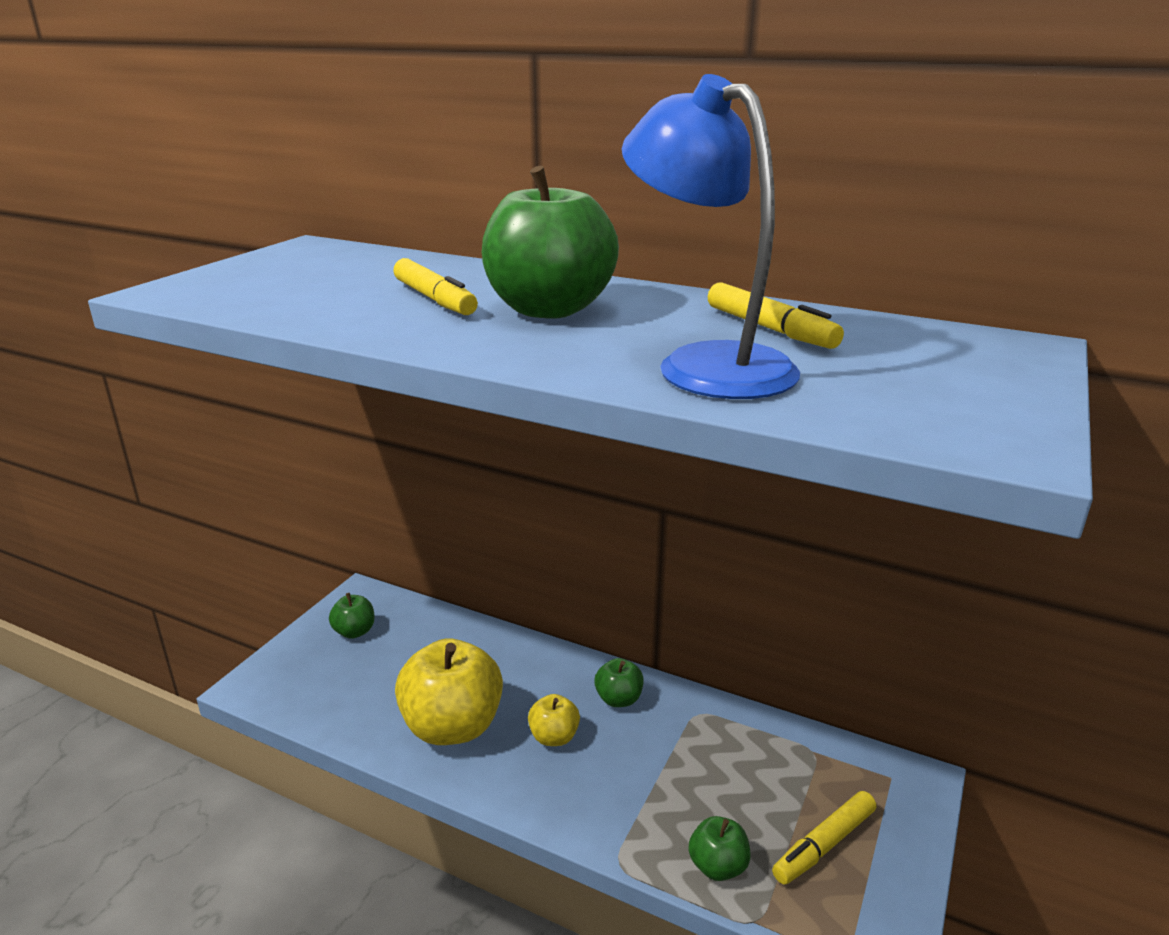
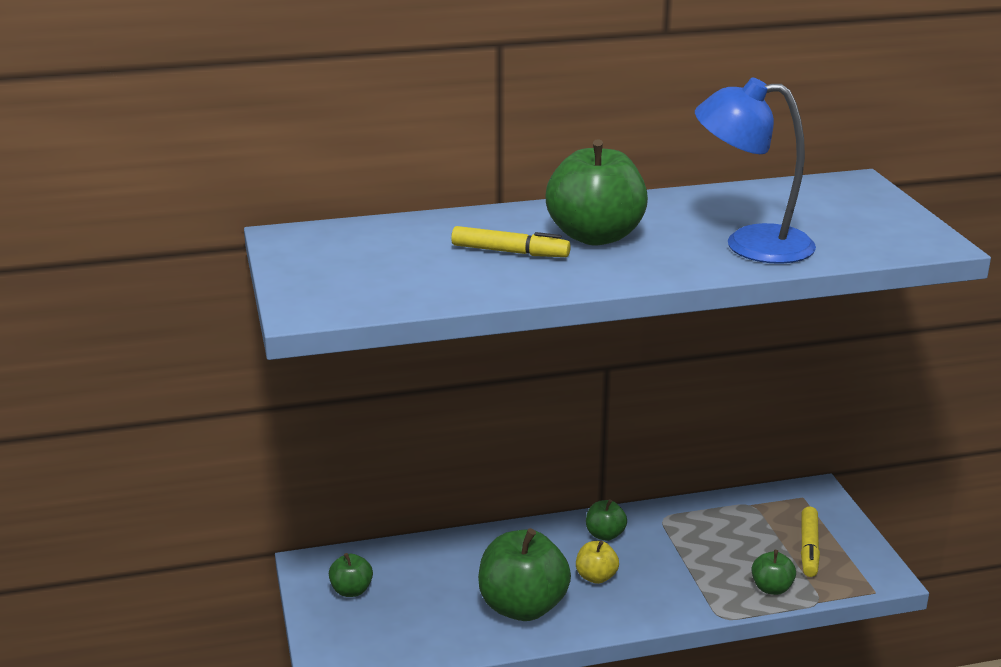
camera: 40 degrees left, 0 degrees up
(452, 726) = (522, 607): yellow apple -> green apple
(769, 328) = (733, 210): yellow marker -> none

